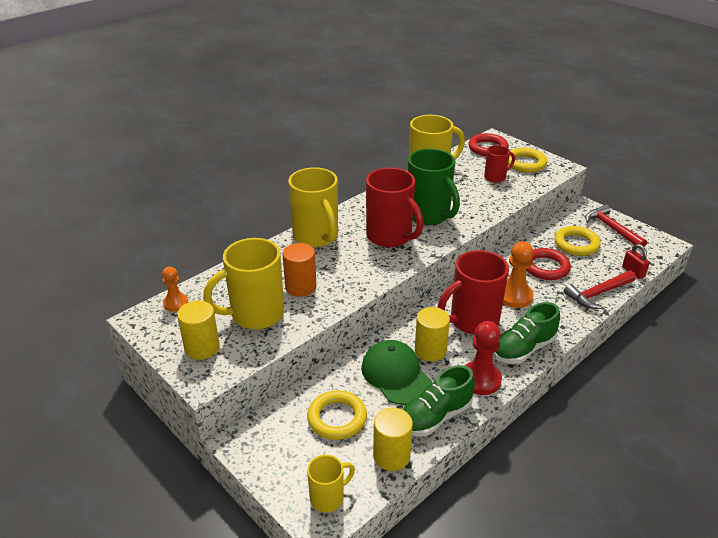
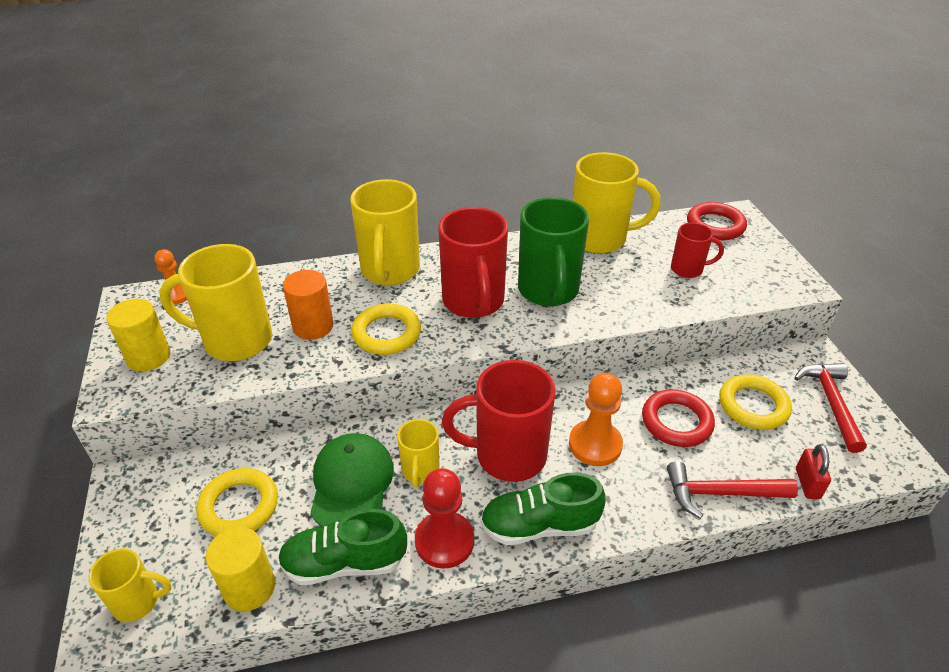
camera: 30 degrees right, 5 degrees up
(430, 350) = (420, 471): yellow cylinder -> yellow mug
(525, 163) = (750, 263): yellow ring -> yellow ring (386, 333)

